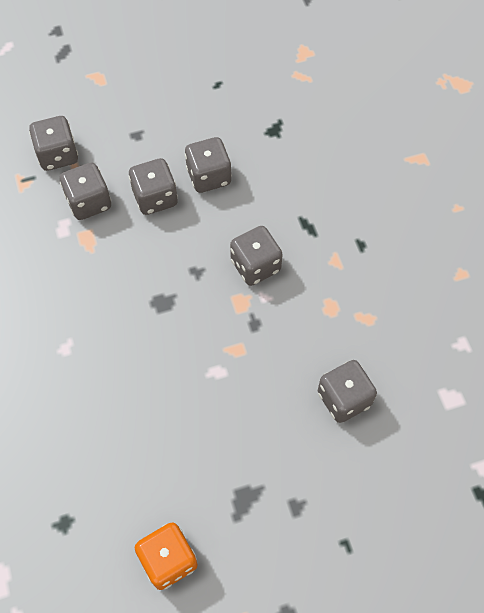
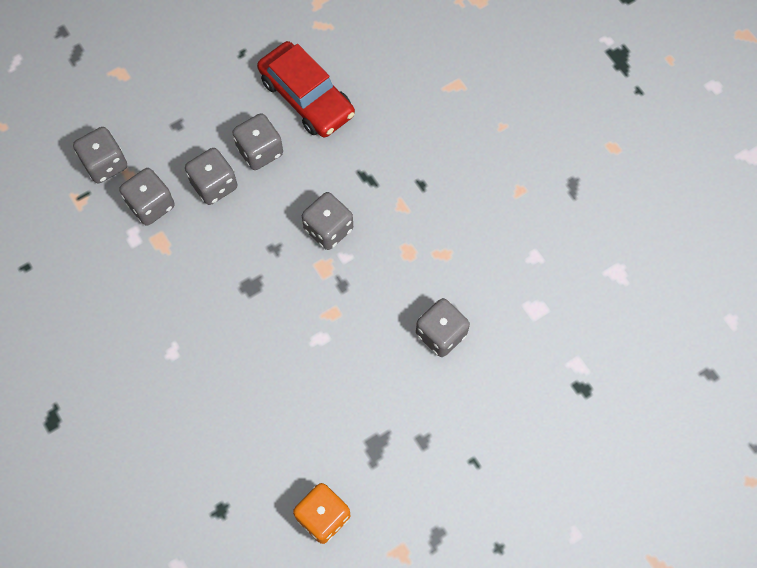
camera: 15 degrees left, 5 degrees up
(268, 137) = (306, 97): none -> red car

